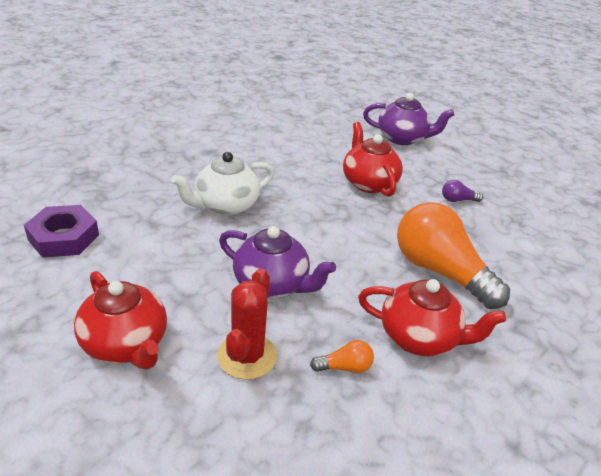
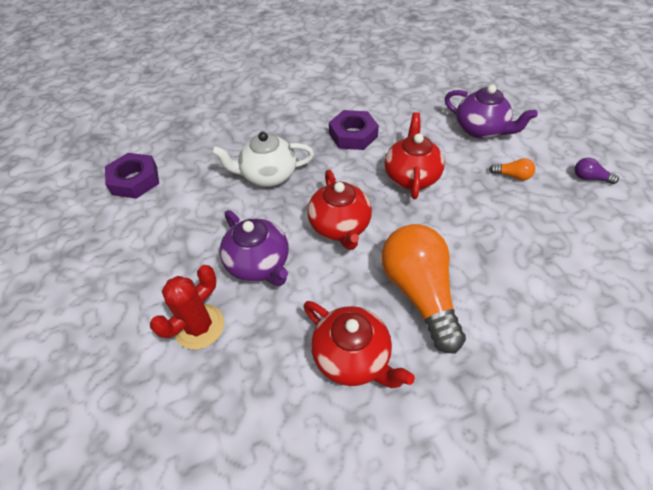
camera: 30 degrees right, 15 degrees up
(126, 344) = (123, 287): red teapot -> red teapot (340, 226)
(289, 158) = (353, 135): none -> purple nut
(345, 367) = (268, 364): orange light bulb -> orange light bulb (512, 176)
(457, 200) = (493, 215): purple light bulb -> purple light bulb (589, 178)

